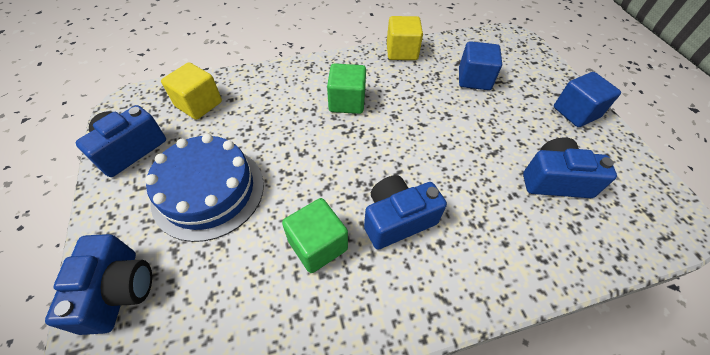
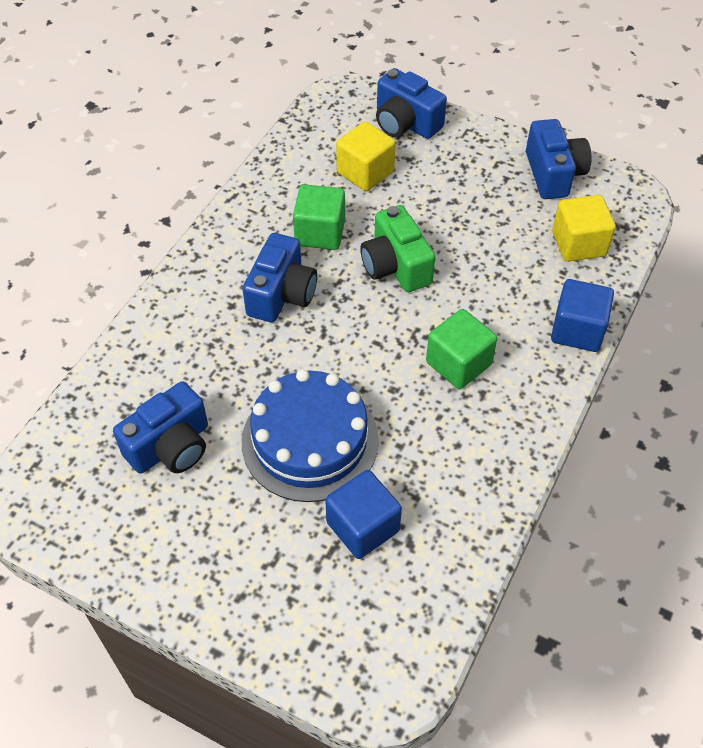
camera: 135 degrees right, 0 degrees up
(208, 191) = (447, 199): blue cake -> blue cake (310, 440)
(304, 175) = (395, 266): none -> green camera
(402, 51) = (496, 495): yellow cube -> yellow cube (365, 172)
(576, 112) = (199, 578): blue cube -> blue cube (577, 330)

